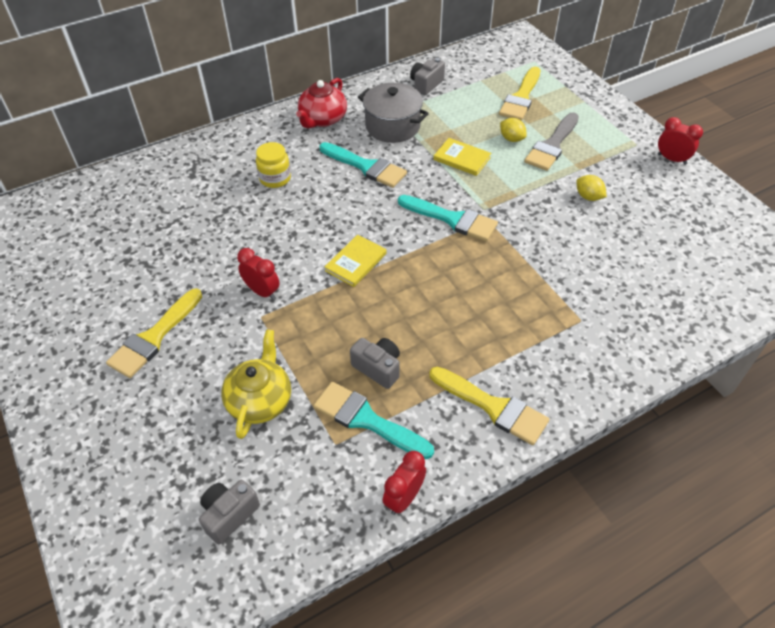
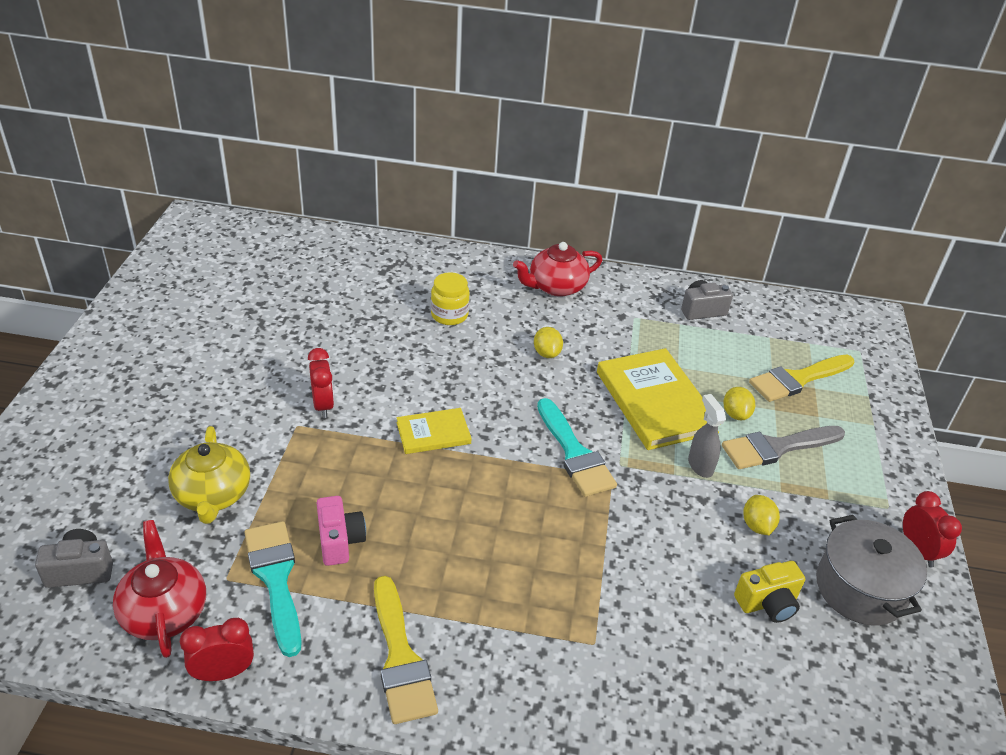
camera: 35 degrees right, 10 degrees down
(154, 337) = (197, 386): yellow brush -> none
(260, 400) = (213, 495): yellow teapot -> yellow teapot turned 120 degrees clockwise
(321, 494) = (164, 611): none -> red teapot
(366, 167) = (547, 353): turquoise brush -> yellow lemon
(378, 368) = (340, 541): grey camera -> pink camera
(392, 126) = (618, 331): grey pot -> grey pot (860, 589)
(462, 158) = (655, 402): yellow book -> yellow book, size x1.85
(525, 181) = (700, 465): none -> grey spray bottle
(636, 236) = (767, 603): none -> yellow camera

